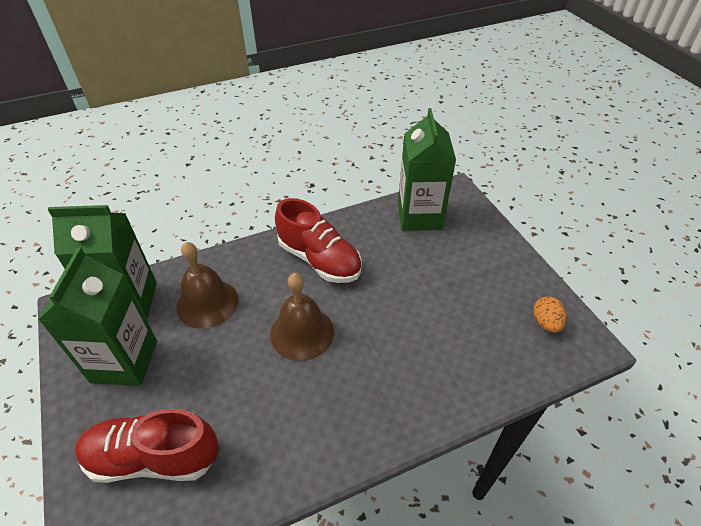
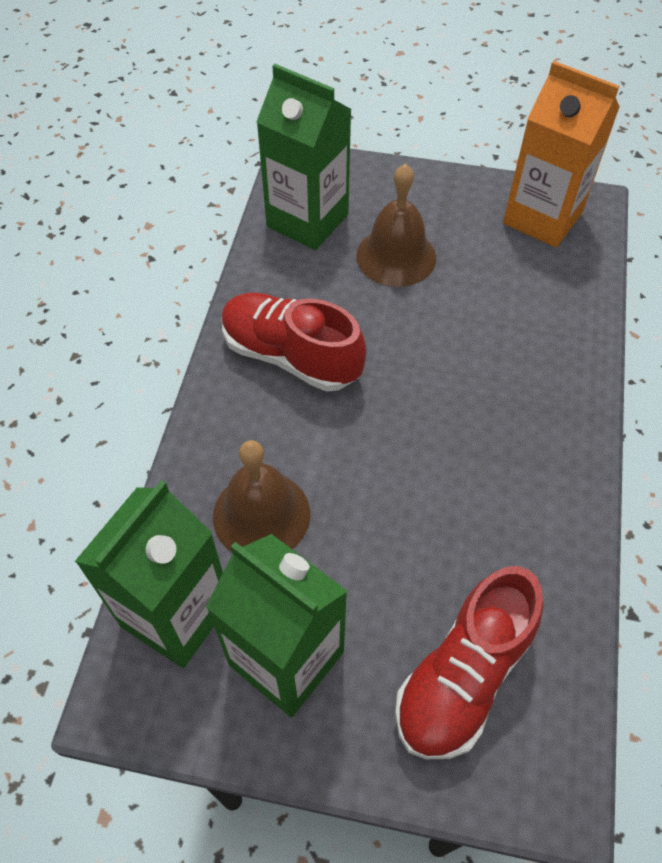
camera: 55 degrees left, 10 degrees up
(302, 332) = (393, 434): brown bell -> brown bell (396, 256)
(319, 260) = (291, 356): red shoe -> red shoe turned 135 degrees counterclockwise
(545, 323) = (542, 218): orange egg -> orange carton

